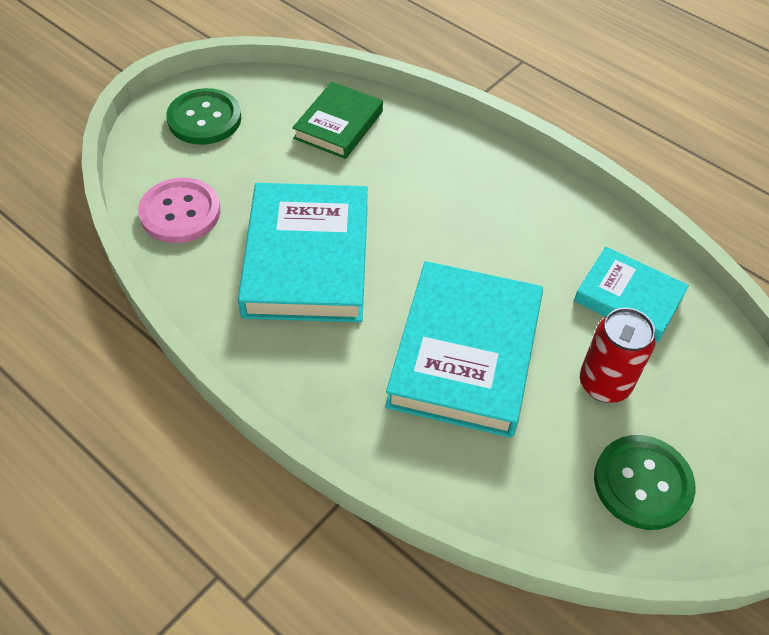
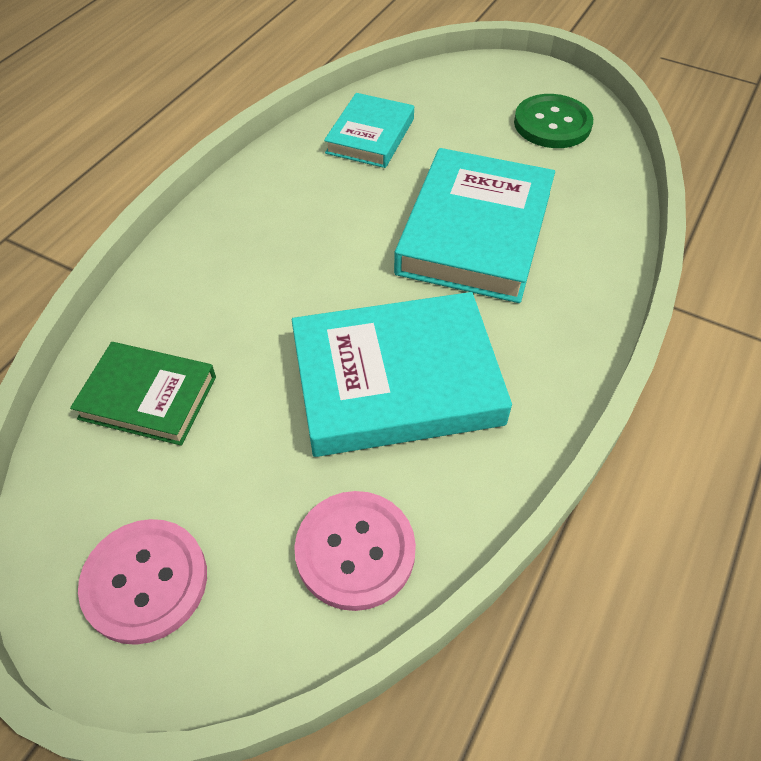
camera: 100 degrees left, 0 degrees up
(204, 119) = (145, 581): green button -> pink button
(465, 354) = (475, 232): turquoise book -> turquoise book turned 75 degrees counterclockwise
(604, 384) = (469, 146): red can -> none

